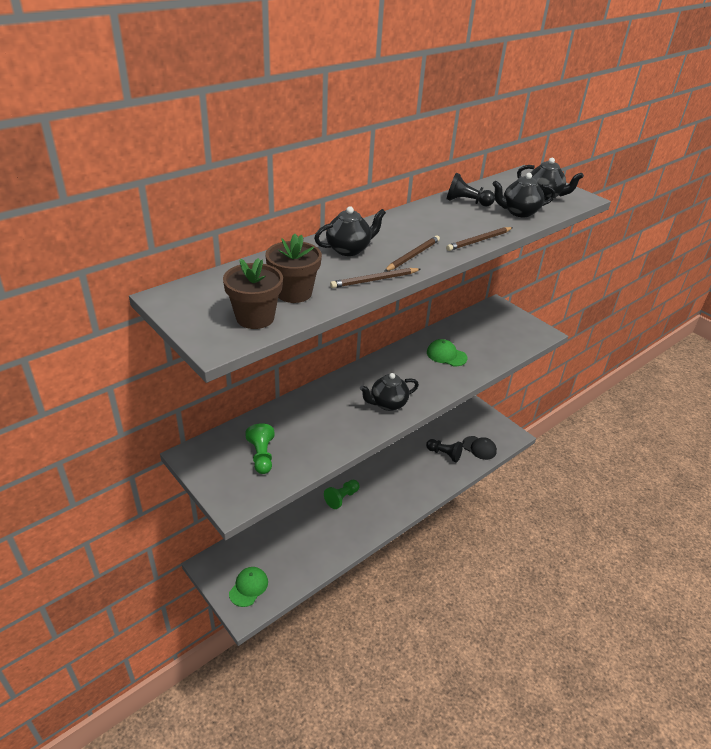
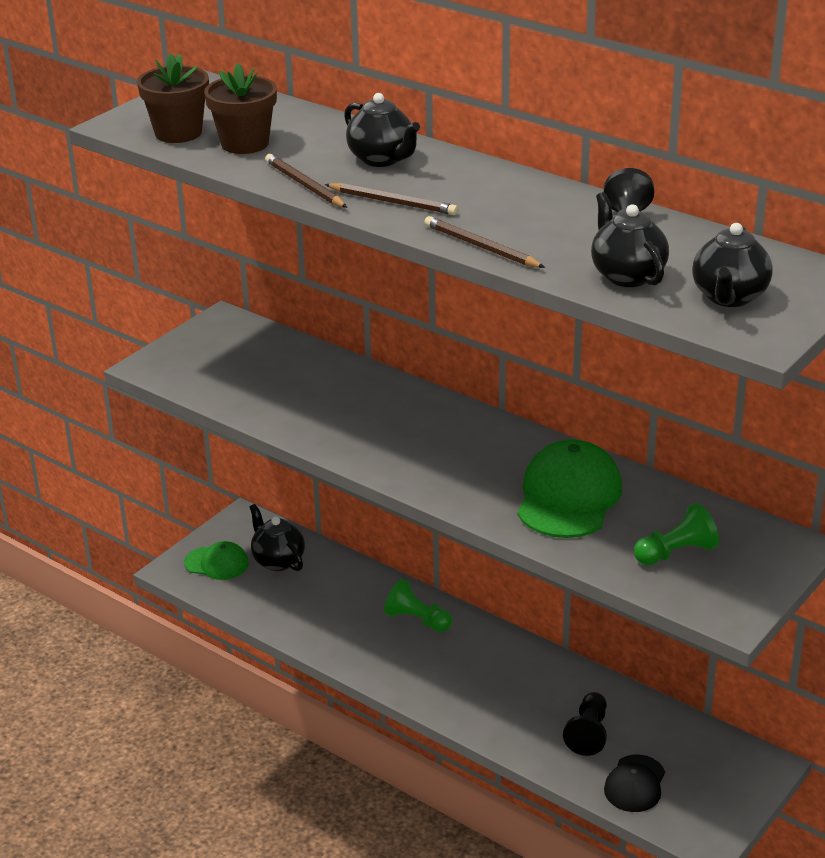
camera: 80 degrees right, 5 degrees down
(261, 456) = (240, 368): green pawn -> green pawn (676, 553)
(387, 404) = (398, 452): black teapot -> black teapot (278, 561)
(446, 355) = (568, 496): green cap -> green cap, size x1.69

